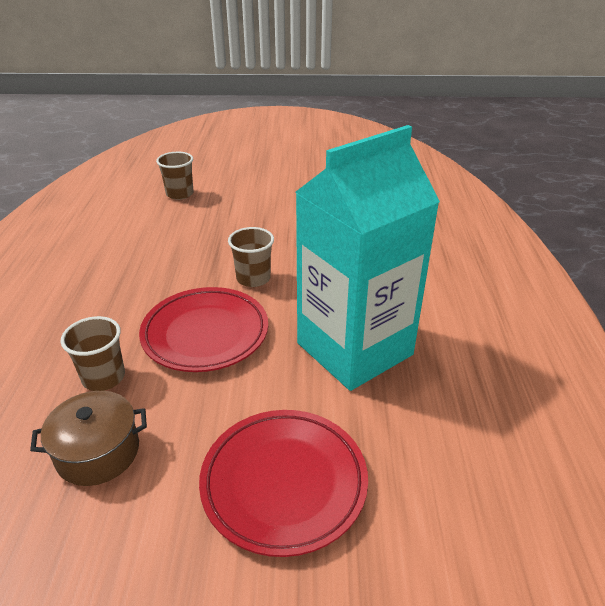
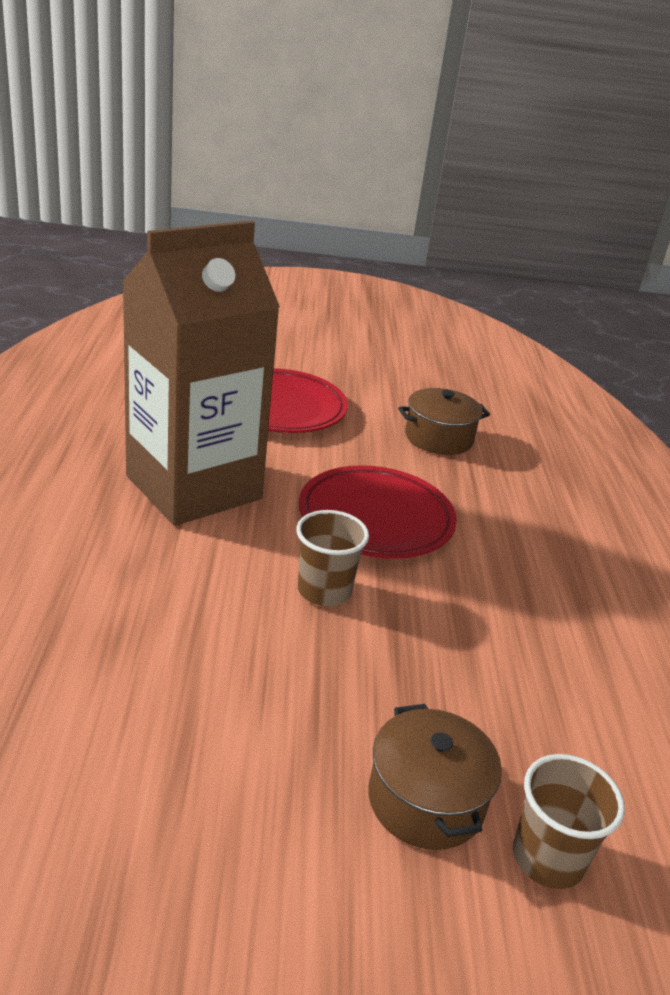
camera: 175 degrees right, 5 degrees down
(103, 377) = (470, 488): brown cup -> none
(221, 205) = (426, 800): none -> brown pot
(354, 349) = (194, 487): turquoise carton -> brown carton

